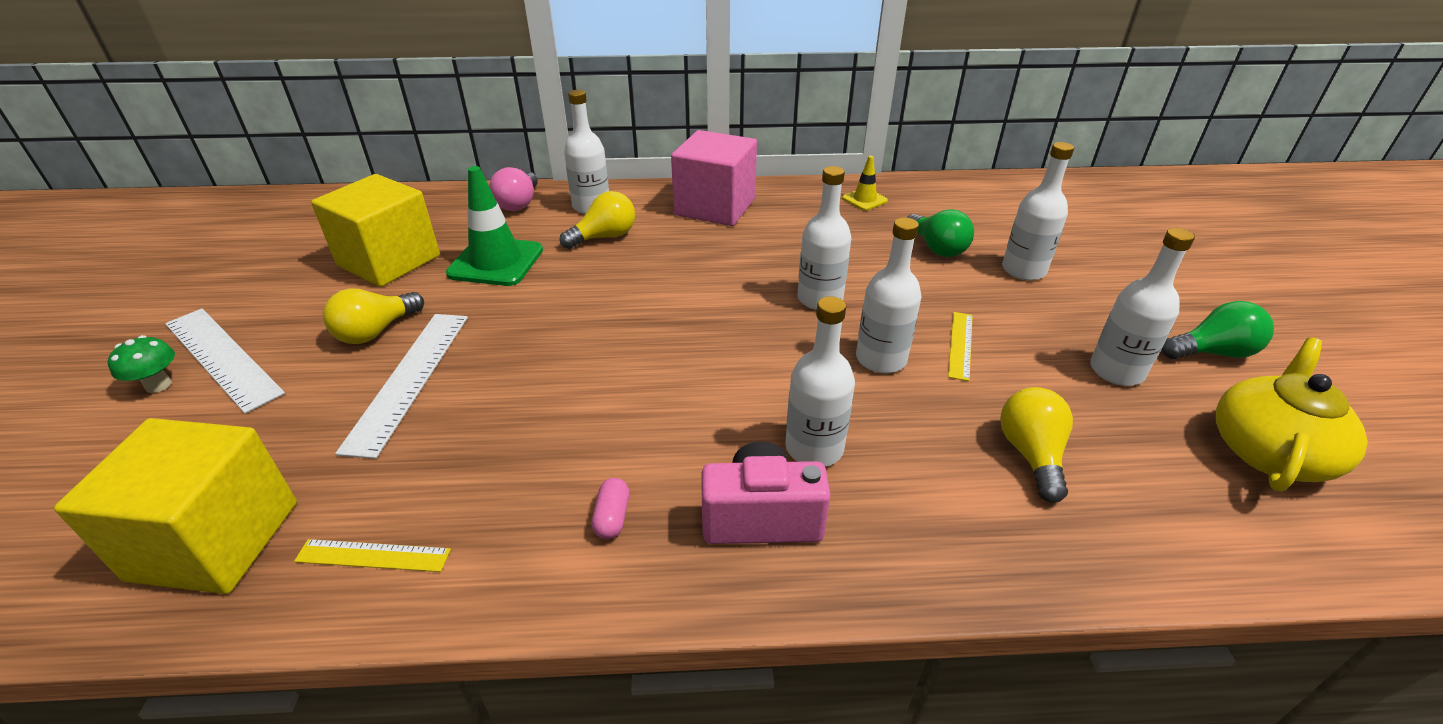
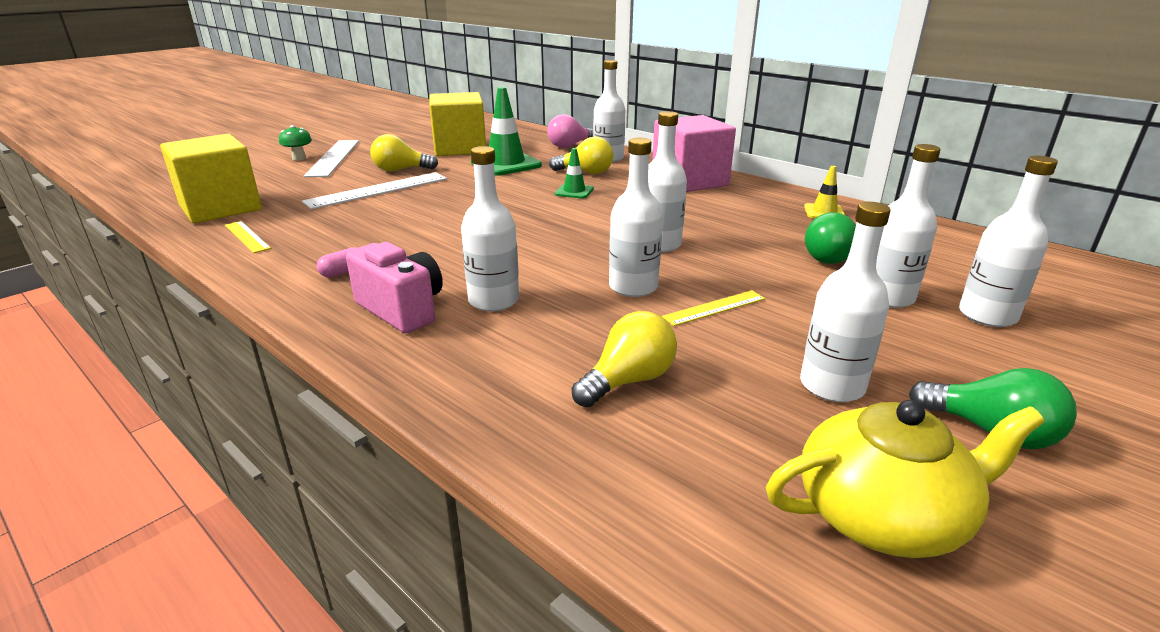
camera: 45 degrees right, 10 degrees down
(639, 269) = (574, 191): none -> green traffic cone
(1083, 256) = (987, 315): none -> white bottle

